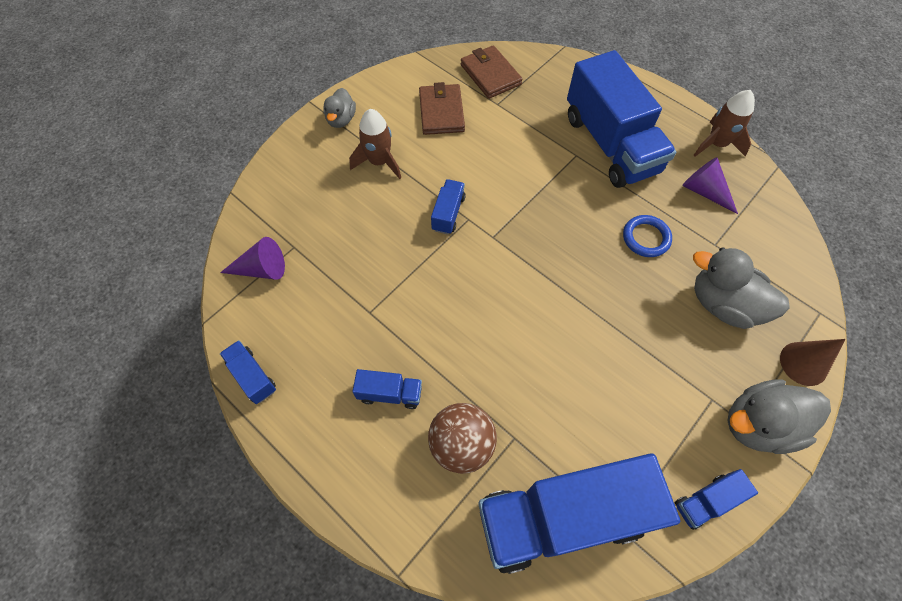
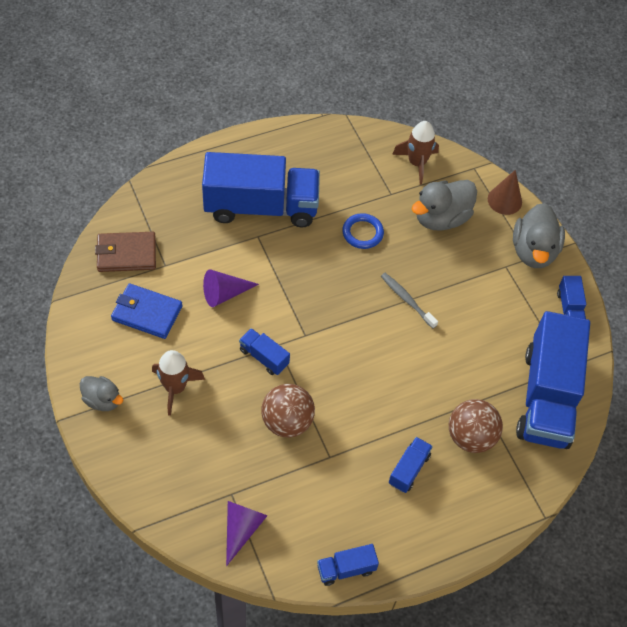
camera: 70 degrees left, 5 degrees down
(389, 260) = (287, 422): none -> brown ball
(441, 112) = (147, 313): brown wallet -> blue wallet
(594, 311) = (407, 300): none -> grey toothbrush
(704, 191) = (342, 173): purple cone -> purple cone (224, 294)
(716, 144) = (303, 138): brown rocket -> brown rocket (417, 163)

